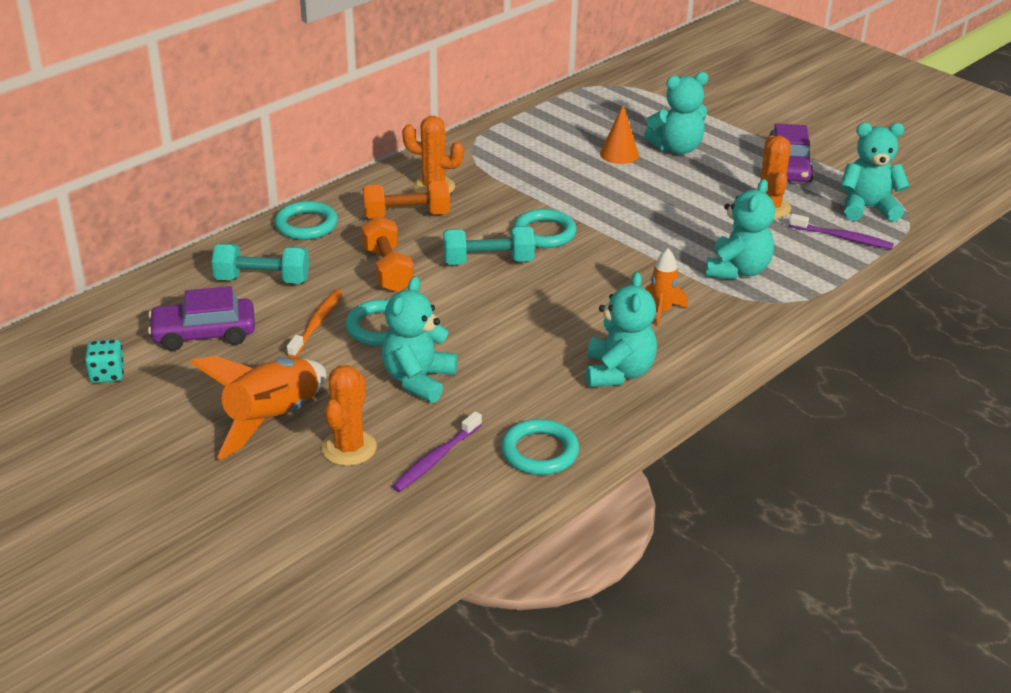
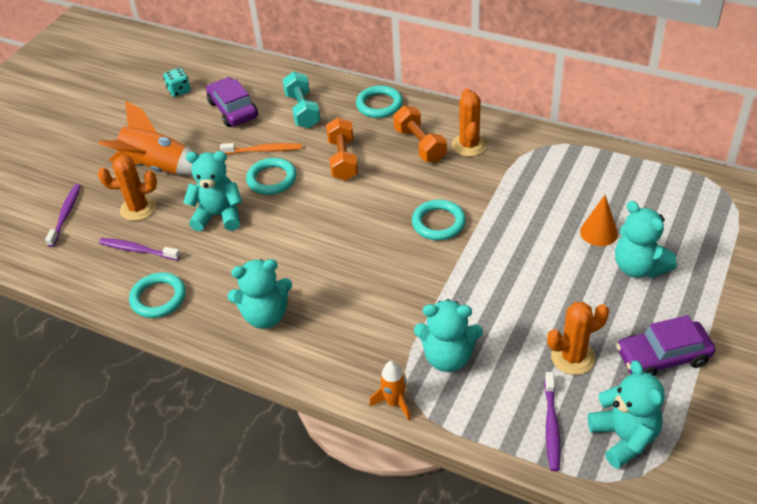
camera: 75 degrees right, 10 degrees up
(307, 522) = (66, 215): none -> purple toothbrush
(387, 270) = (343, 159): orange dumbbell -> orange dumbbell turned 60 degrees counterclockwise
(488, 261) = (380, 205): turquoise dumbbell -> none
(661, 311) = (360, 321): orange rocket -> orange rocket (394, 402)

